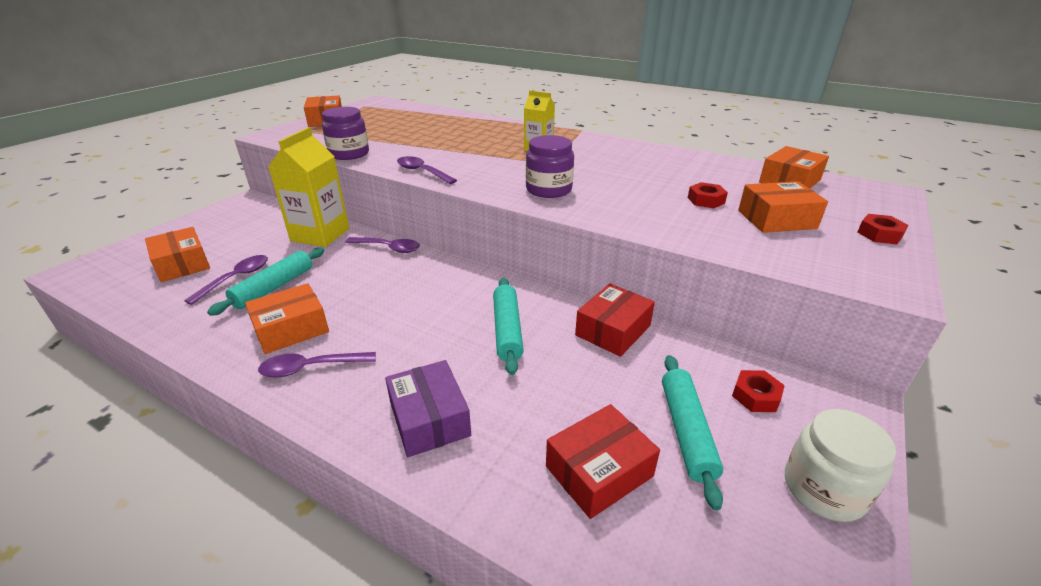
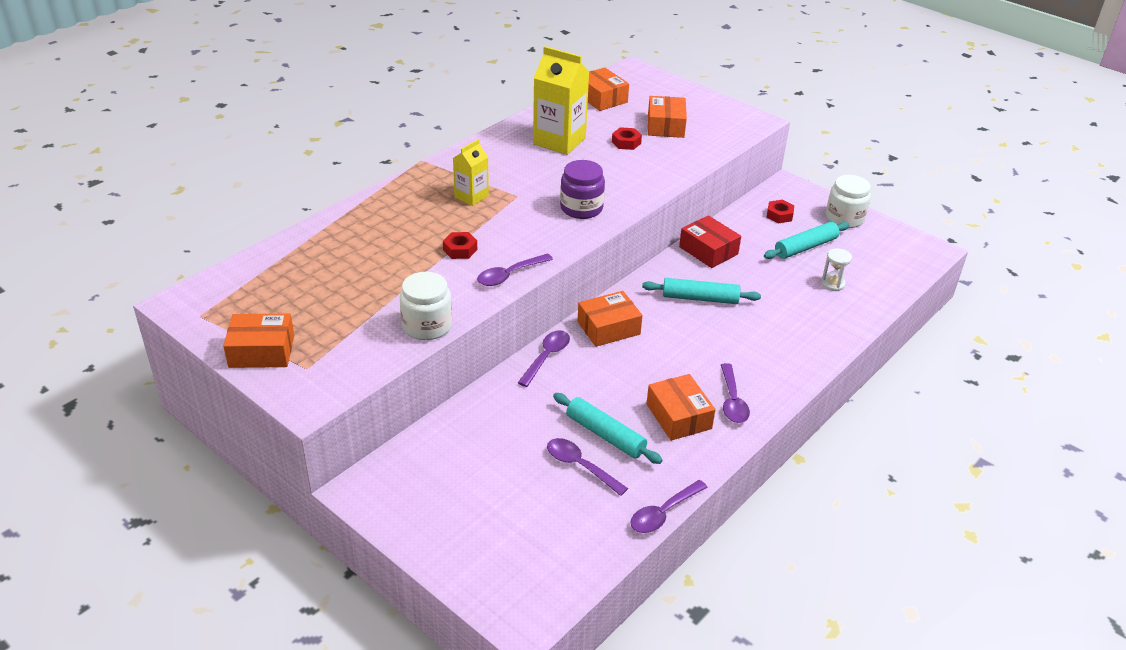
camera: 80 degrees left, 5 degrees up
(149, 330) = (663, 513): none -> purple spoon
(182, 264) = (534, 518): orange box -> orange box (608, 328)
(320, 234) = (497, 409): yellow carton -> yellow carton (559, 141)
(349, 154) = (427, 326): purple jar -> white jar
(429, 419) = (790, 343): purple box -> none
(599, 471) = (832, 284): red box -> white hourglass
(686, 431) = (805, 247): turquoise rolling pin -> turquoise rolling pin turned 45 degrees counterclockwise
(879, 234) = (695, 99): red nut -> red nut (460, 250)

